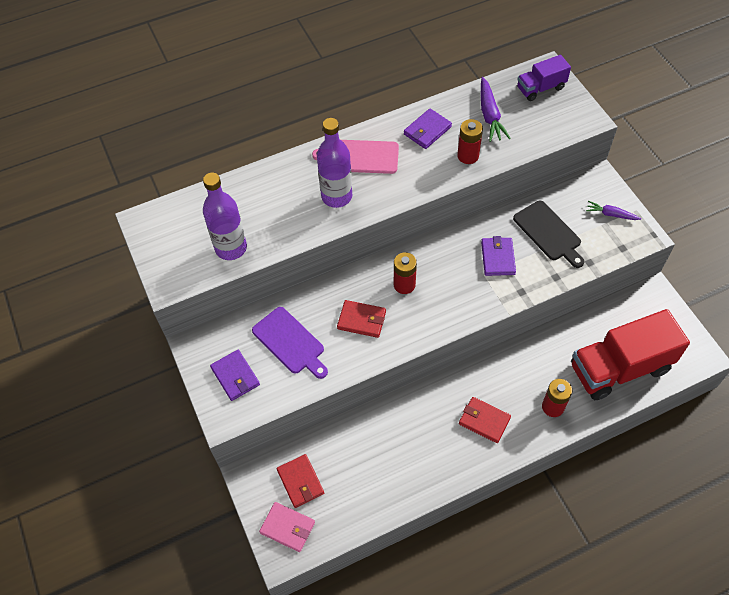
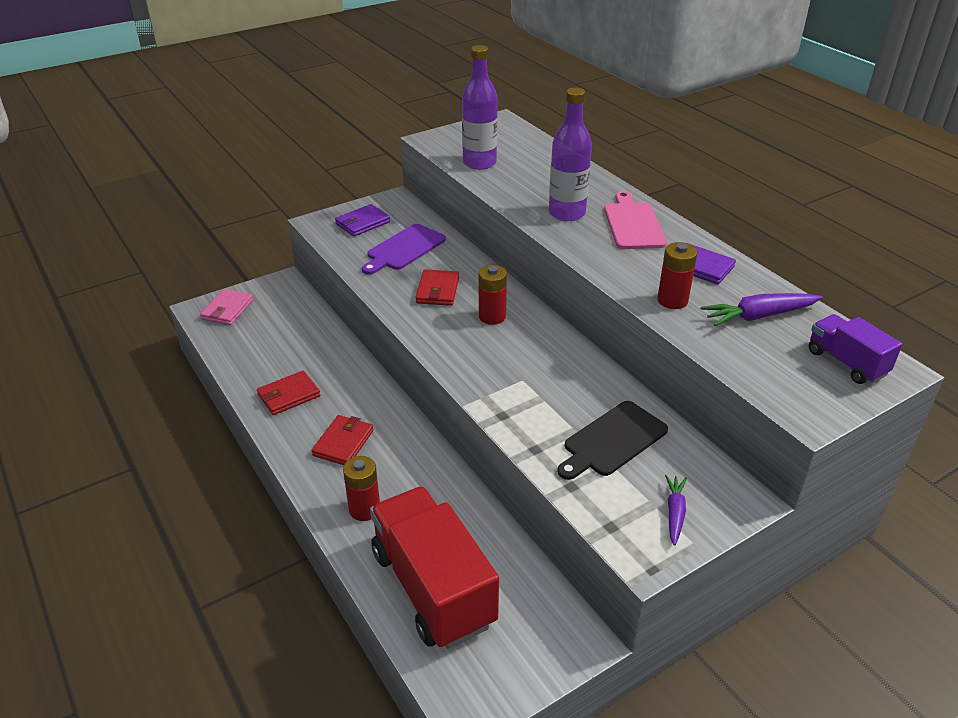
camera: 80 degrees right, 20 degrees down
(300, 482) = (275, 312): red wallet -> red wallet (289, 395)
(497, 258) = (552, 391): purple wallet -> none

